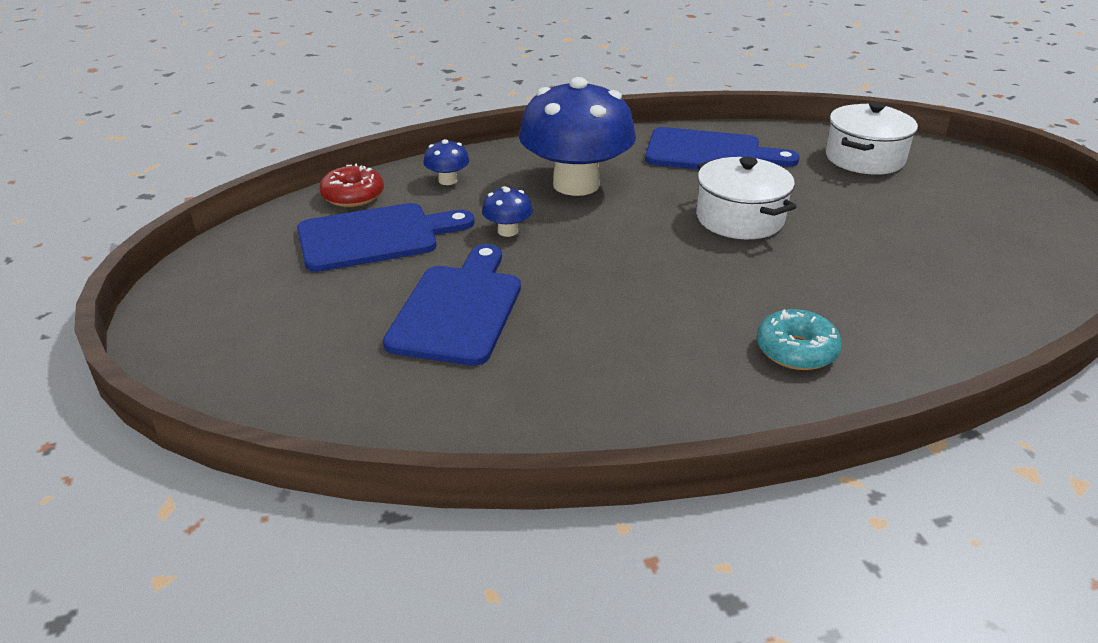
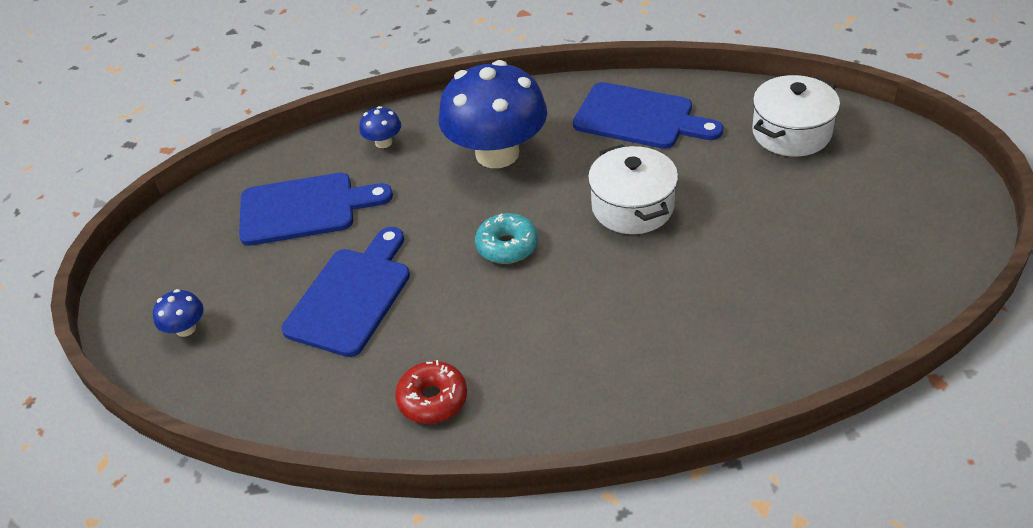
camera: 15 degrees right, 10 degrees up
(353, 196) = (297, 157): red donut -> red donut (432, 399)
(507, 231) = (418, 209): blue mushroom -> blue mushroom (185, 328)
(796, 350) = (617, 365): turquoise donut -> turquoise donut (507, 246)

